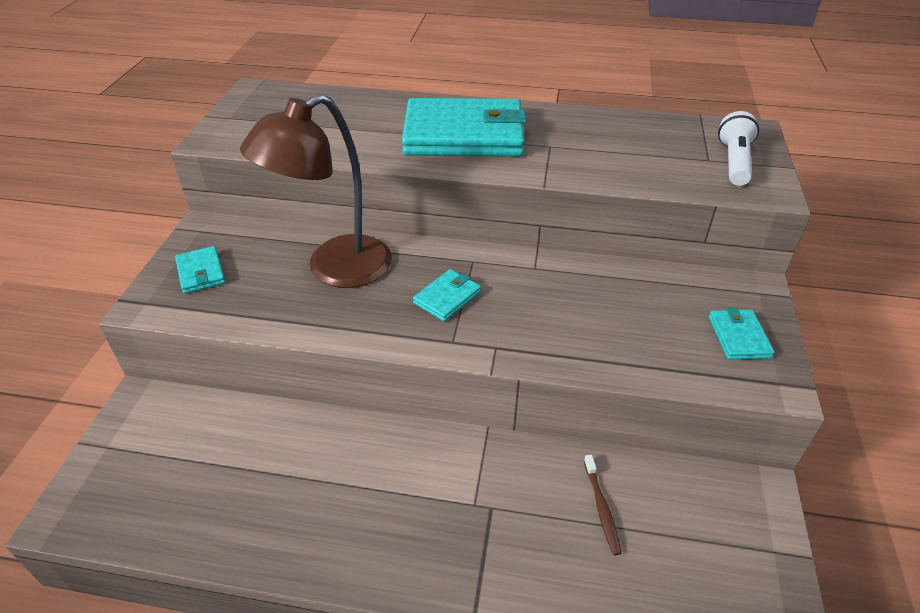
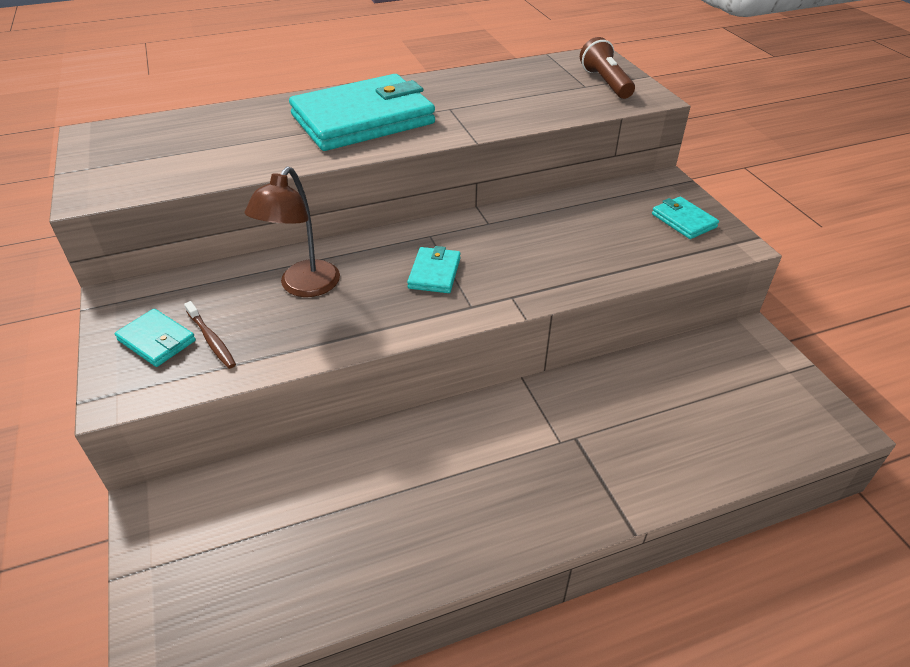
camera: 30 degrees left, 0 degrees up
(334, 269) = (304, 287): brown lamp -> brown lamp, size x0.65
(601, 508) = (657, 397): brown toothbrush -> brown toothbrush (211, 339)
(734, 162) = (605, 83): white flashlight -> brown flashlight

